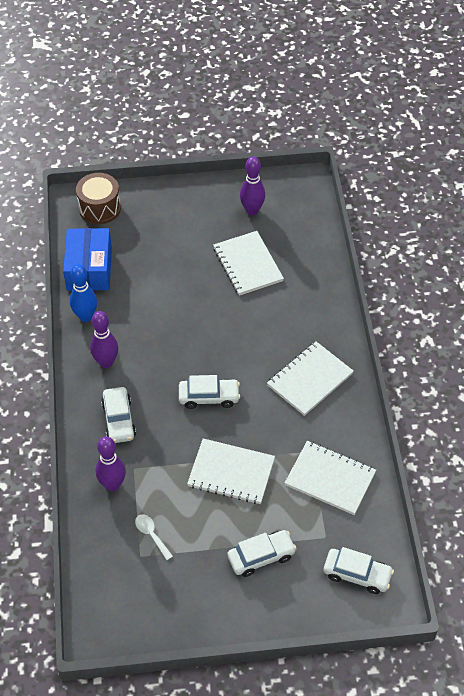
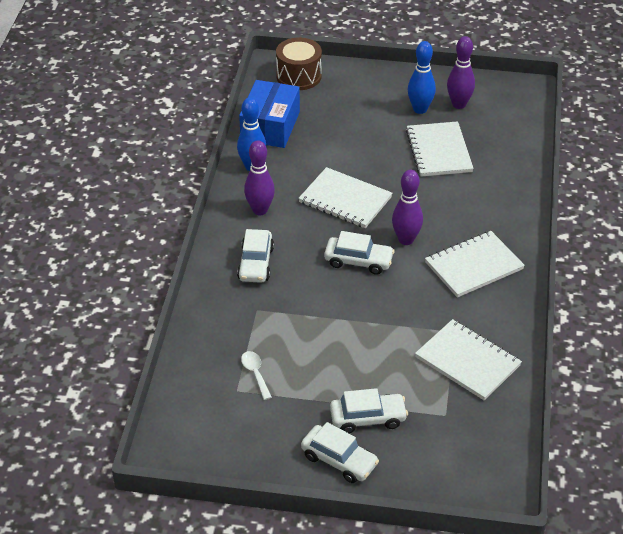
camera: 15 degrees right, 10 degrees down
(112, 484) = (229, 320): purple bowling pin -> purple bowling pin (406, 240)
(219, 223) = (420, 109): none -> blue bowling pin
(231, 472) = (360, 334): white notebook -> white notebook (345, 200)
(357, 574) = (470, 458): white car -> white car (339, 460)

